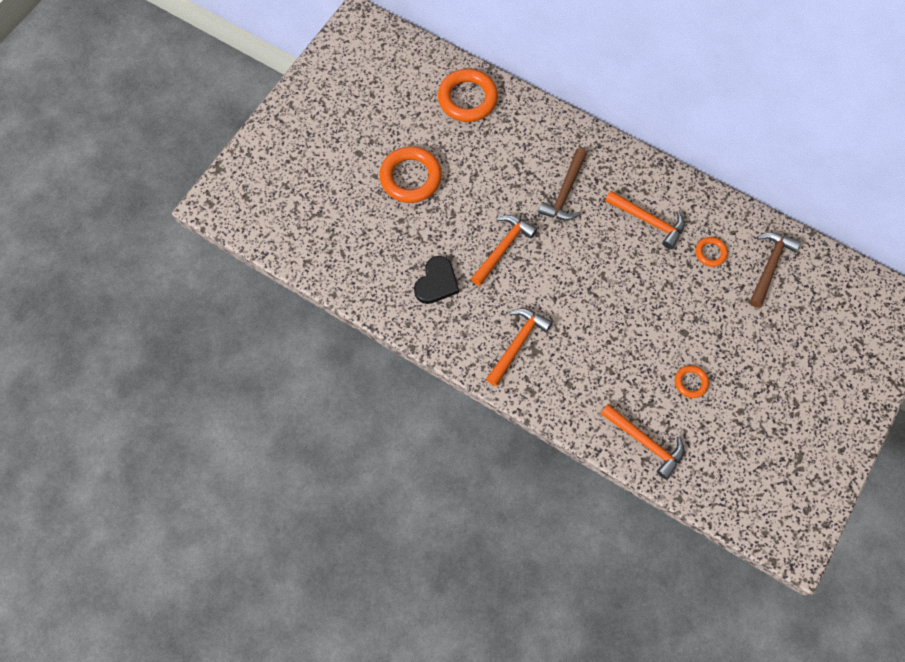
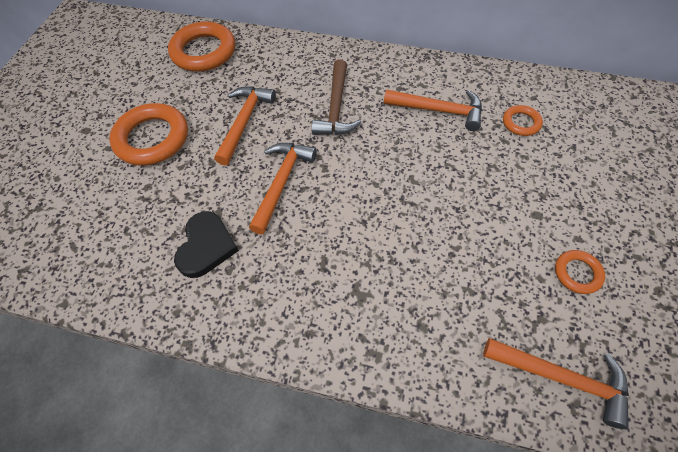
camera: 15 degrees left, 10 degrees down
(517, 343) = (334, 293): orange hammer -> orange hammer (244, 122)
(769, 266) = (590, 118): brown hammer -> none

